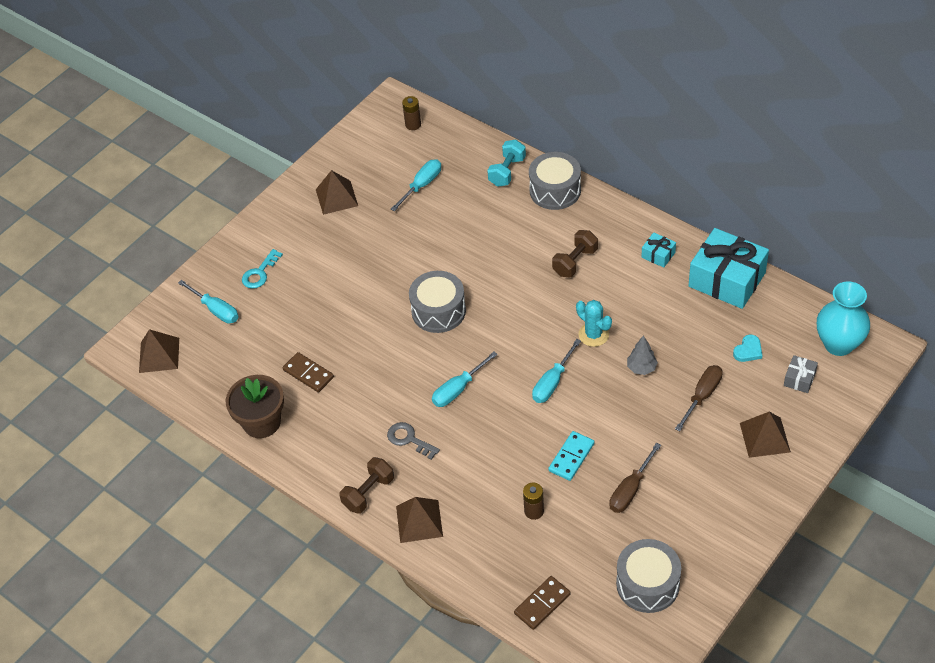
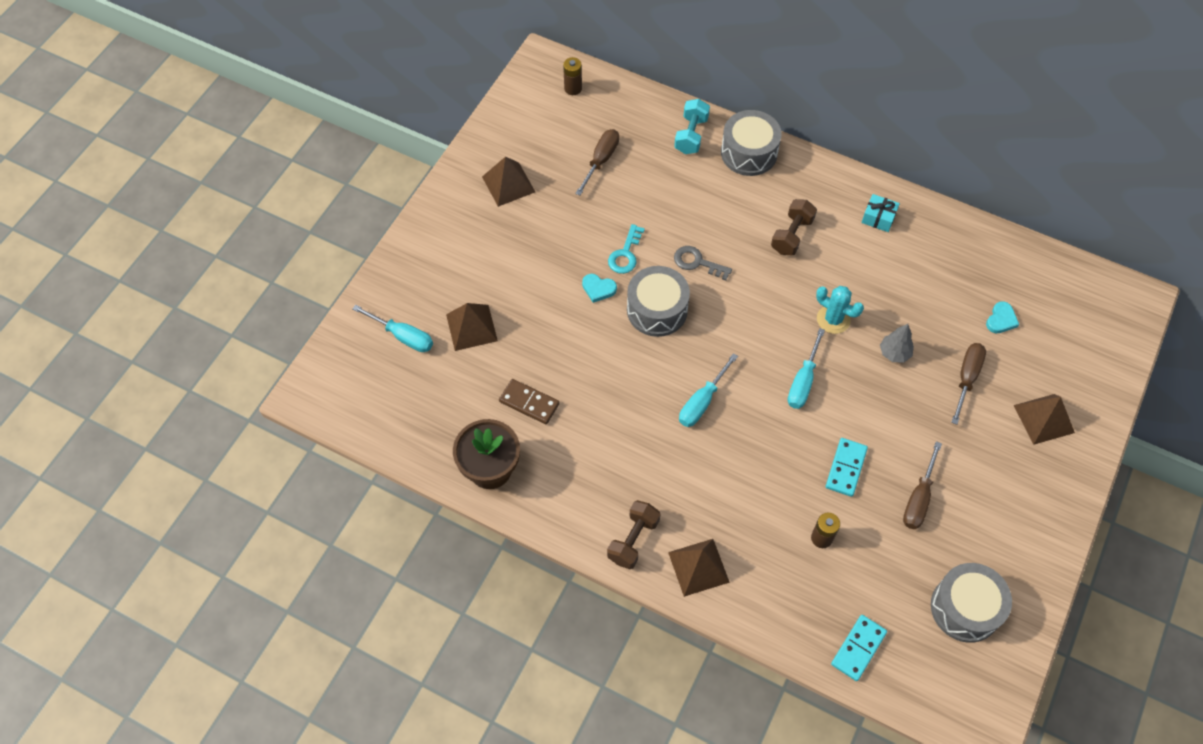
camera: 15 degrees left, 10 degrees up
(159, 355) = (350, 400): brown pyramid -> brown pyramid (471, 327)
(259, 273) = (443, 285): turquoise key -> turquoise key (625, 254)
(392, 289) = (598, 289): none -> turquoise heart
(409, 439) = (662, 469): grey key -> grey key (697, 262)
(422, 185) = (601, 160): turquoise screwdriver -> brown screwdriver
(542, 604) = (858, 648): brown domino -> turquoise domino
(727, 280) = (958, 239): turquoise gift -> none
(799, 379) = (1062, 346): grey gift -> none
(838, 344) = (1092, 302): turquoise vase -> none

